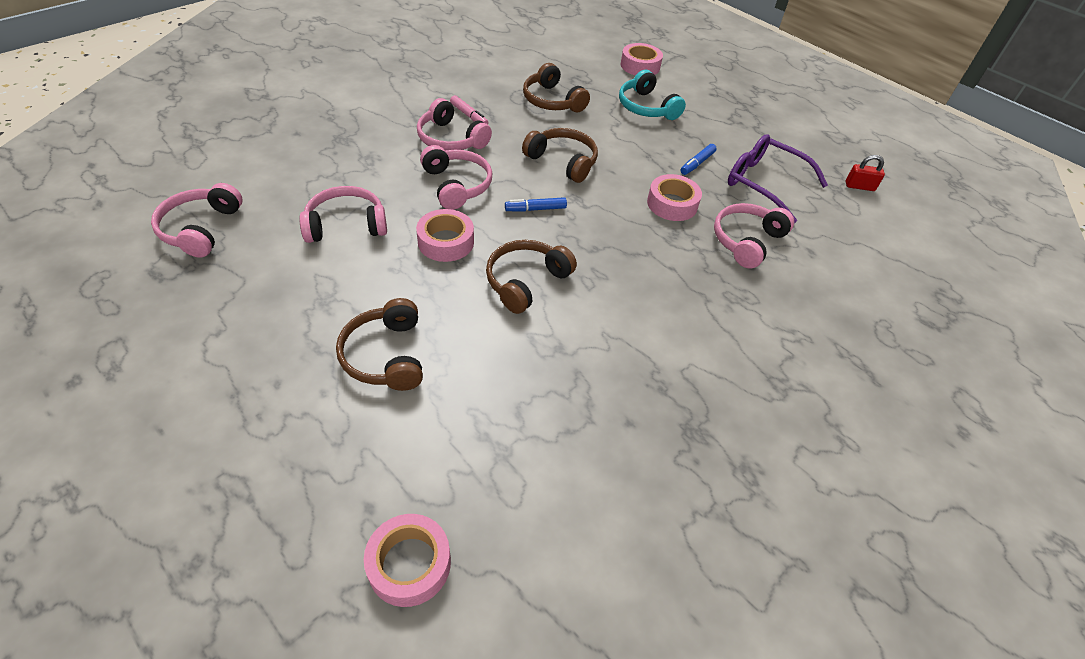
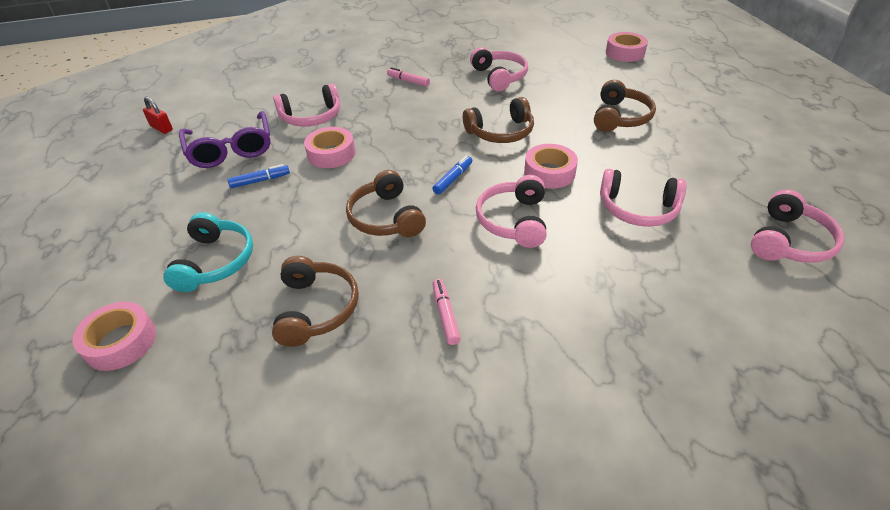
camera: 145 degrees left, 5 degrees down
(451, 139) = (490, 282): pink headphones -> pink headphones (499, 77)
(535, 209) = (453, 179): blue marker -> blue marker turned 75 degrees counterclockwise
(708, 338) = (408, 81): none -> pink marker

